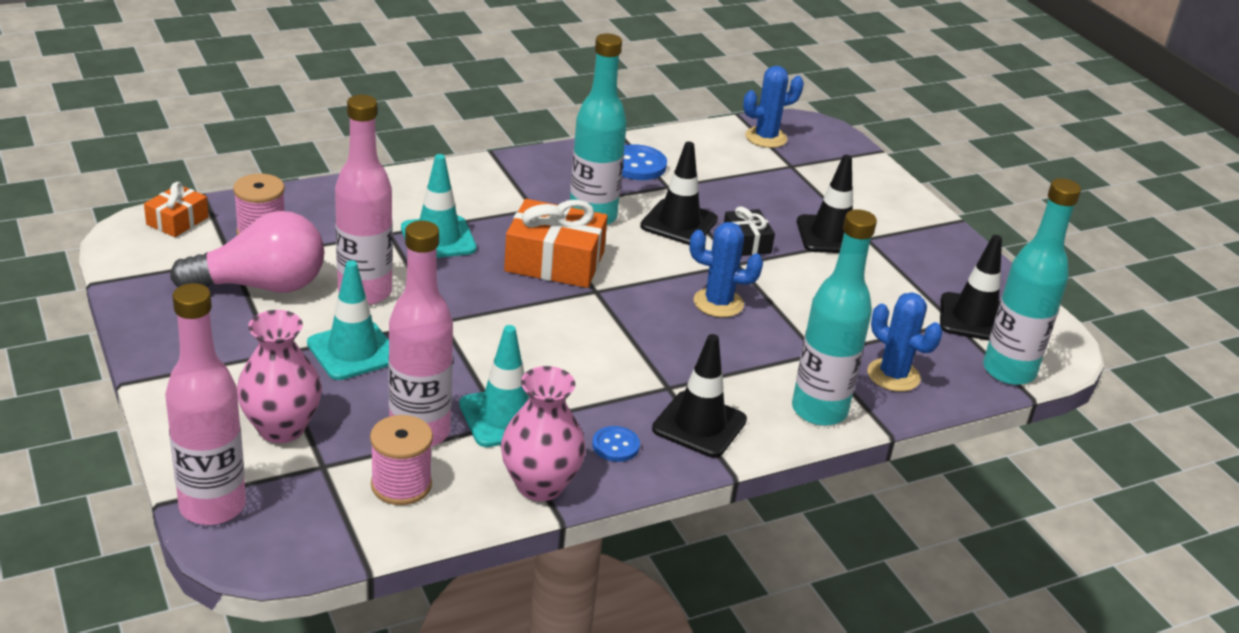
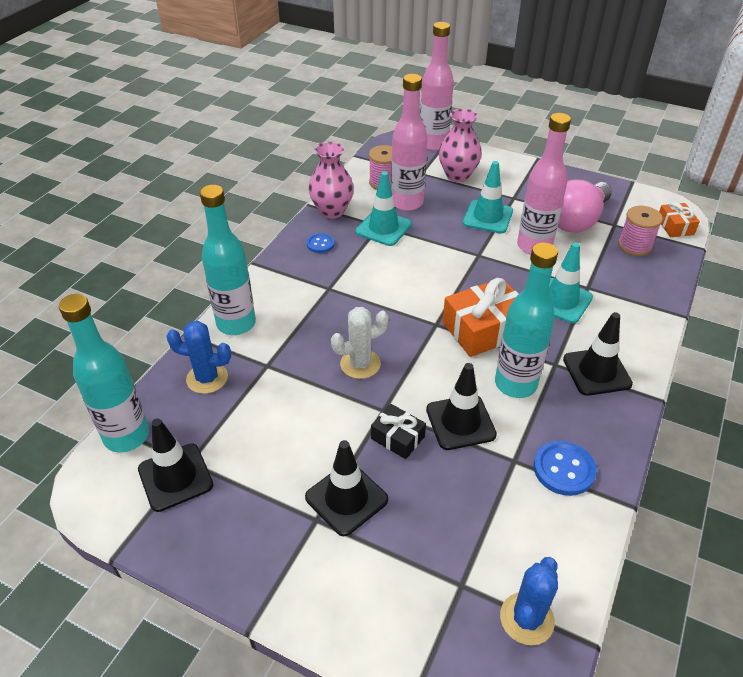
camera: 145 degrees right, 10 degrees up
(699, 425) = (292, 277): black traffic cone -> black traffic cone (596, 372)
(718, 303) = (360, 364): blue cactus -> white cactus

